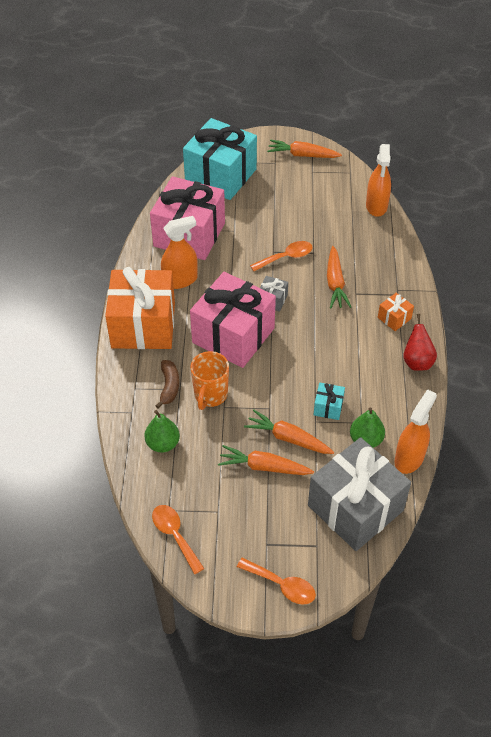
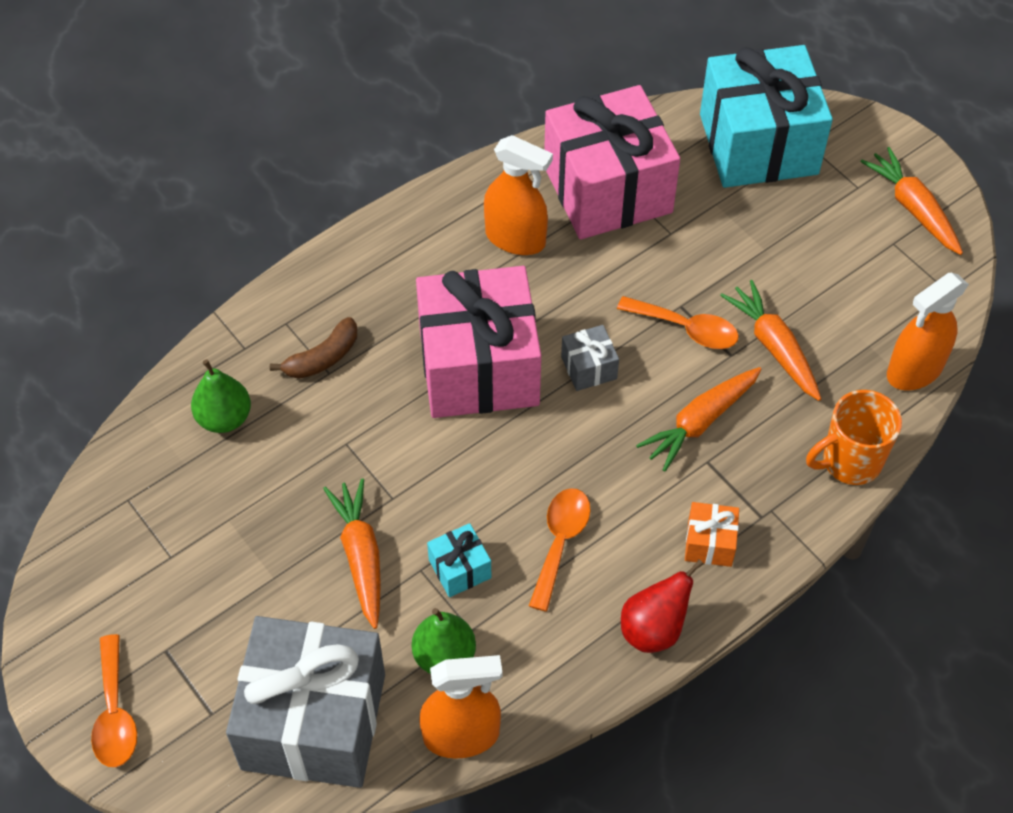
camera: 50 degrees right, 5 degrees up
(143, 325) = (397, 256): orange gift -> none
(175, 535) = (94, 534): orange spoon -> orange spoon (560, 542)
(210, 395) = (351, 414): orange mug -> orange mug (849, 462)
(264, 467) = (287, 560): orange carrot -> orange carrot (773, 346)

